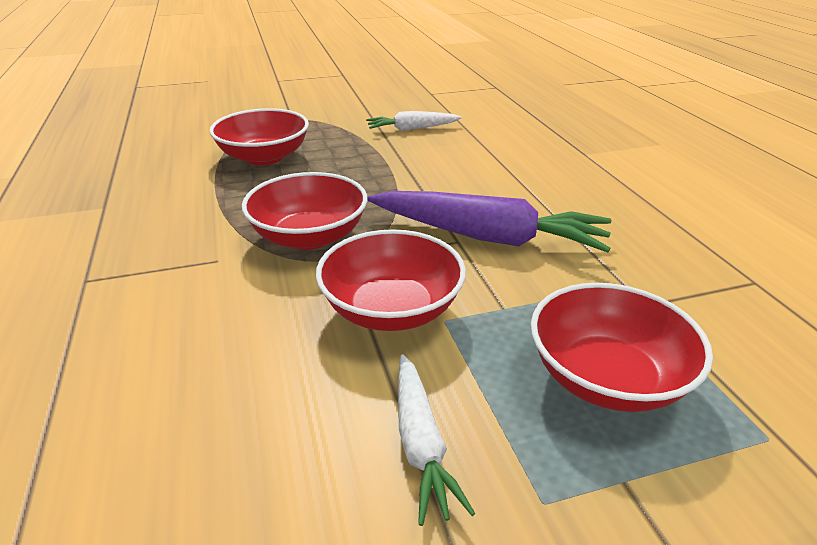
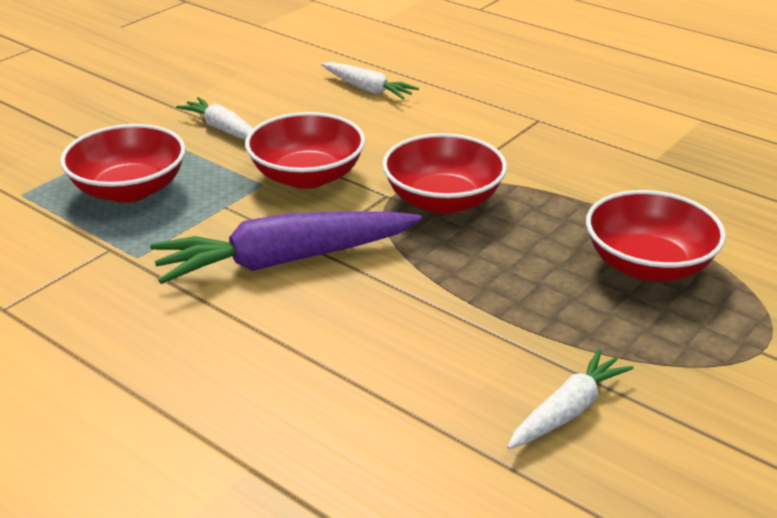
camera: 145 degrees right, 0 degrees up
(137, 435) = (367, 89): none -> white carrot

